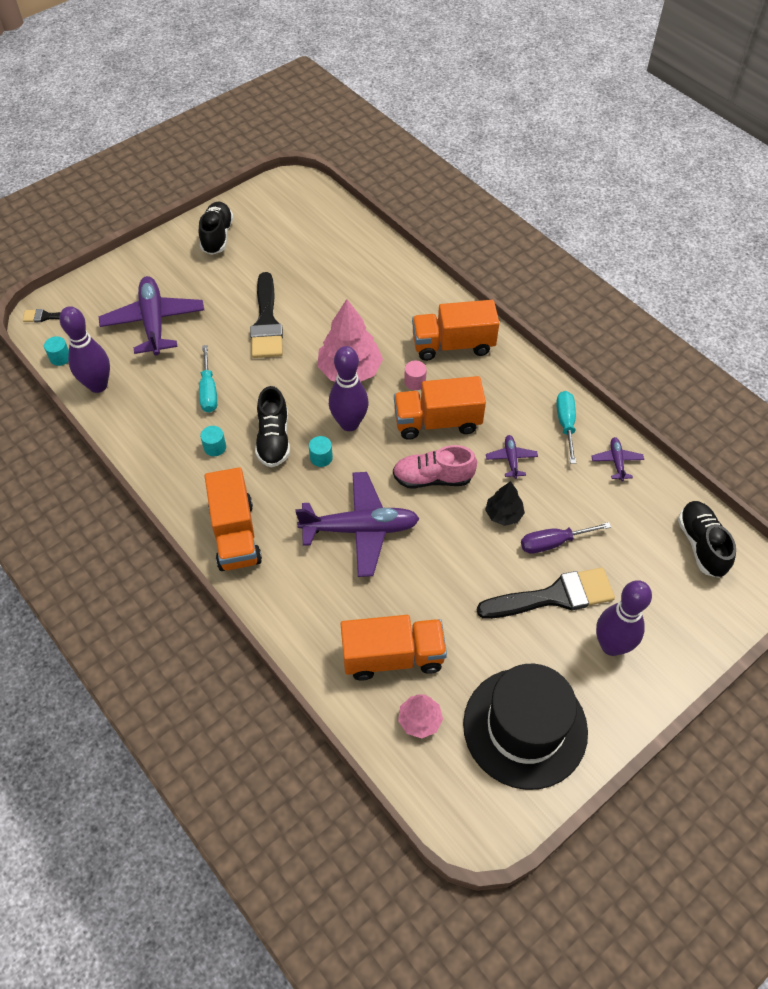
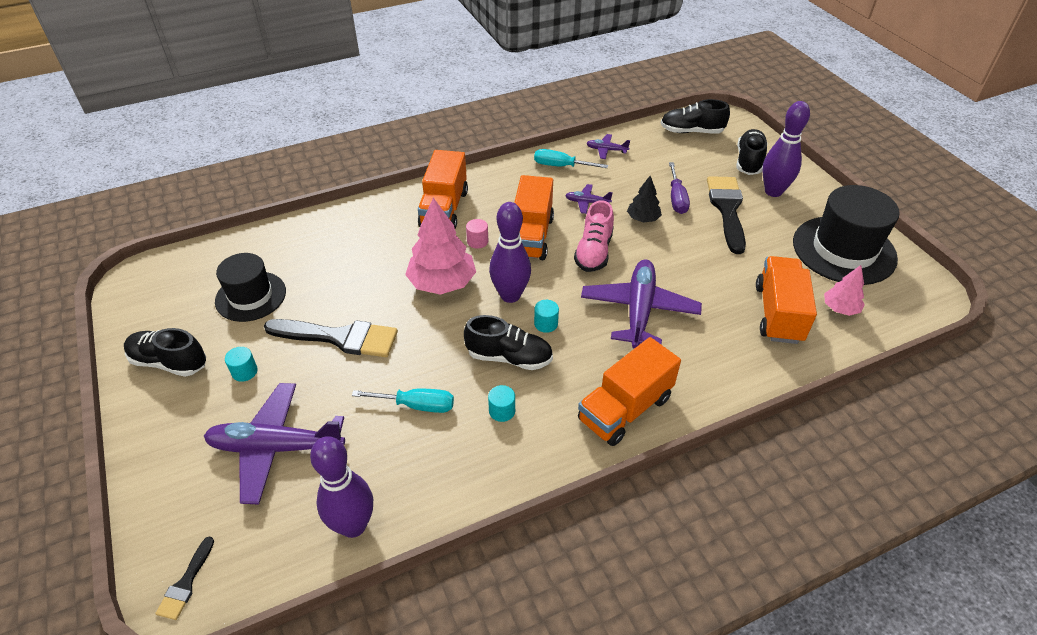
camera: 75 degrees left, 10 degrees down
(60, 358) = (278, 571): turquoise cylinder -> turquoise cylinder (244, 371)
(235, 534) = (625, 409): orange truck -> orange truck turned 135 degrees clockwise
(296, 254) = (251, 296): none -> black hat
(665, 615) = (749, 161): none -> black shoe

